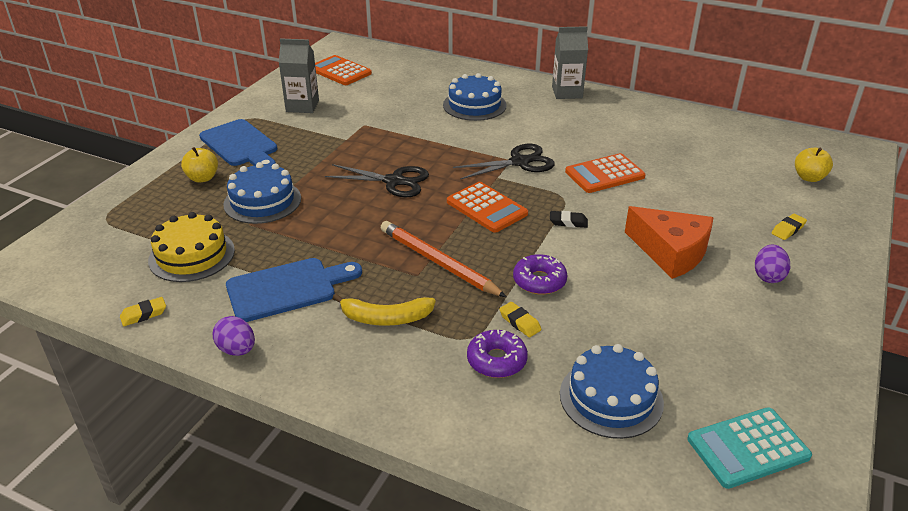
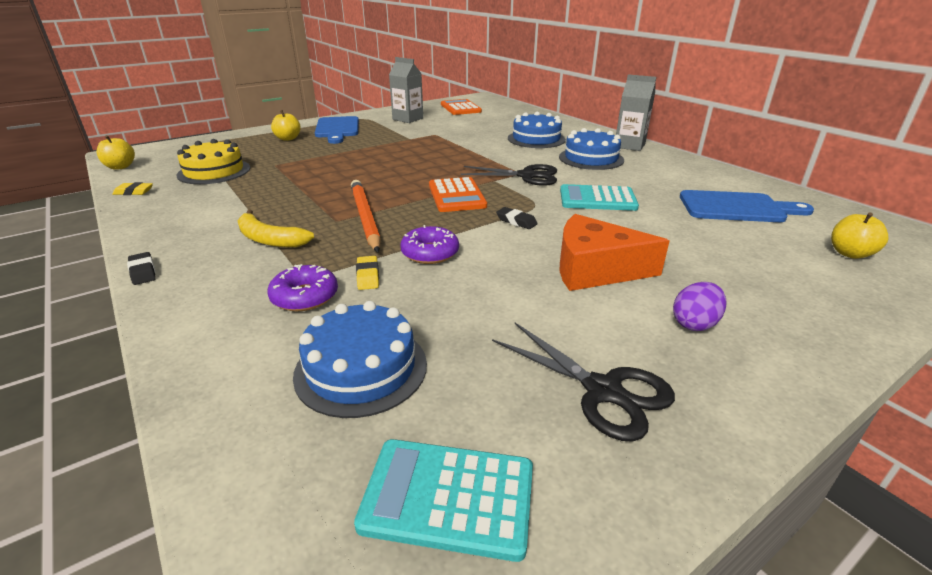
camera: 30 degrees right, 5 degrees down
(57, 286) = (120, 167): none -> yellow apple
(237, 350) = (146, 226): purple egg -> none
(262, 201) = (303, 156): blue cake -> blue cake (591, 158)
(287, 288) = (236, 203): blue cutting board -> blue cutting board (737, 208)
(322, 396) = (143, 272): none -> black eraser
(394, 181) = (408, 165): black scissors -> black scissors (603, 390)
(604, 174) = (597, 199): orange calculator -> turquoise calculator
(671, 252) = (595, 269): orange cheese -> orange cheese turned 120 degrees clockwise
(788, 229) = (771, 290): yellow eraser -> none

